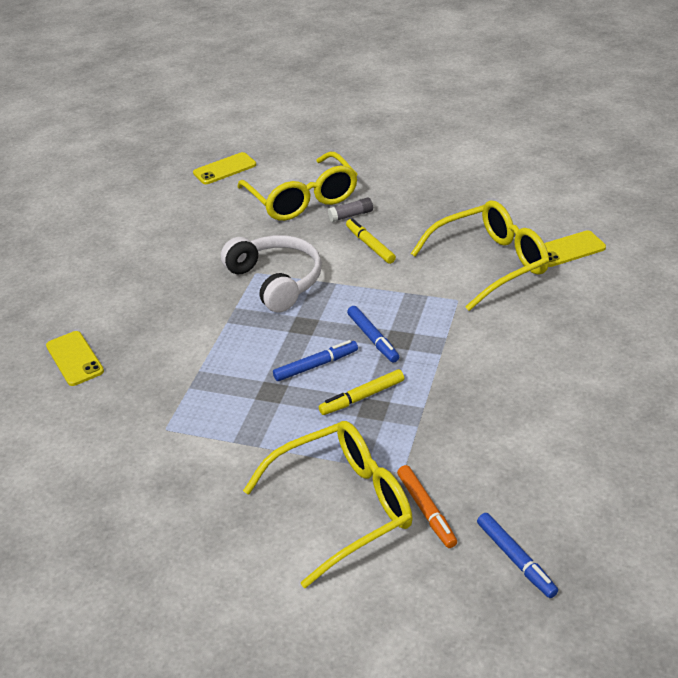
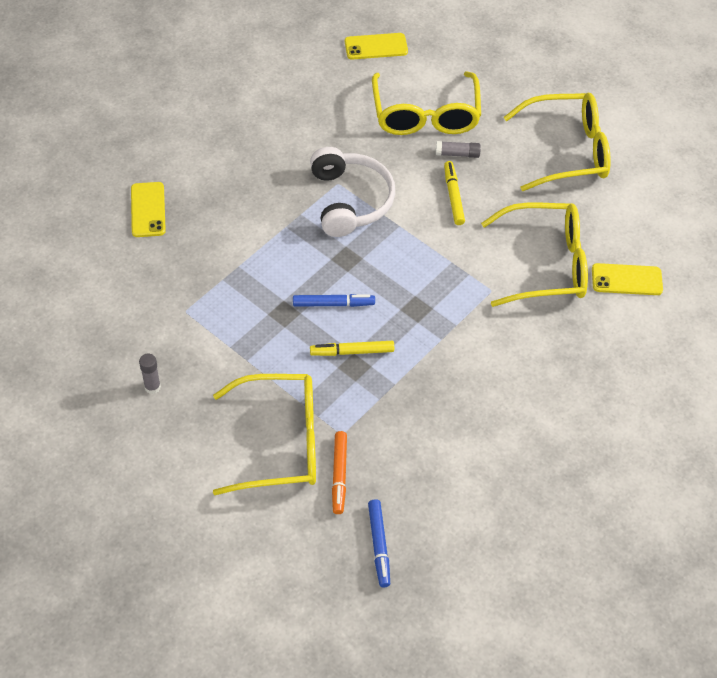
camera: 20 degrees right, 15 degrees up
(169, 512) = (152, 387): none -> grey glue stick
(373, 338) = (395, 298): blue marker -> none
(445, 182) = (568, 151): none -> yellow glasses

